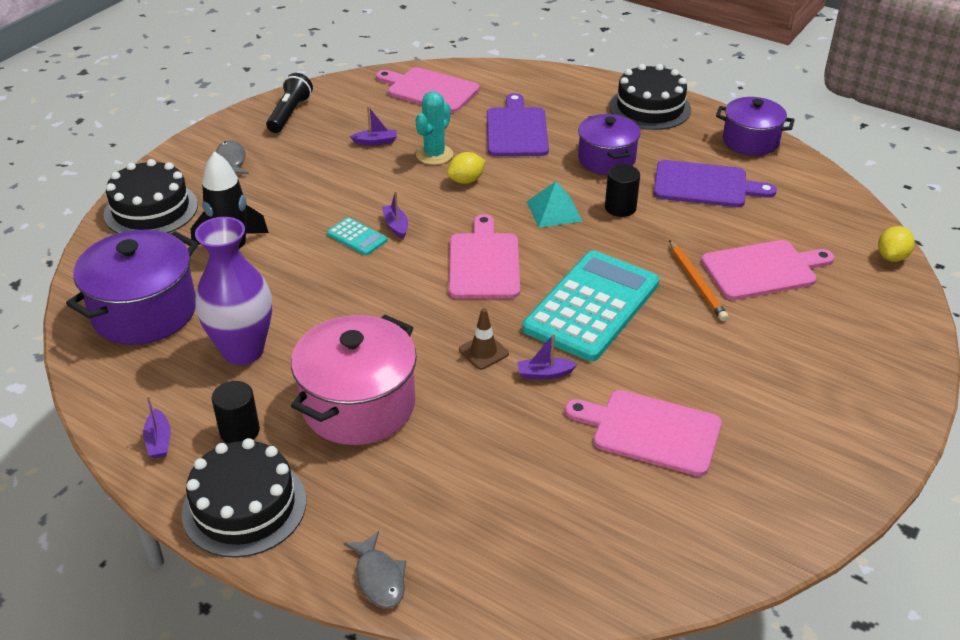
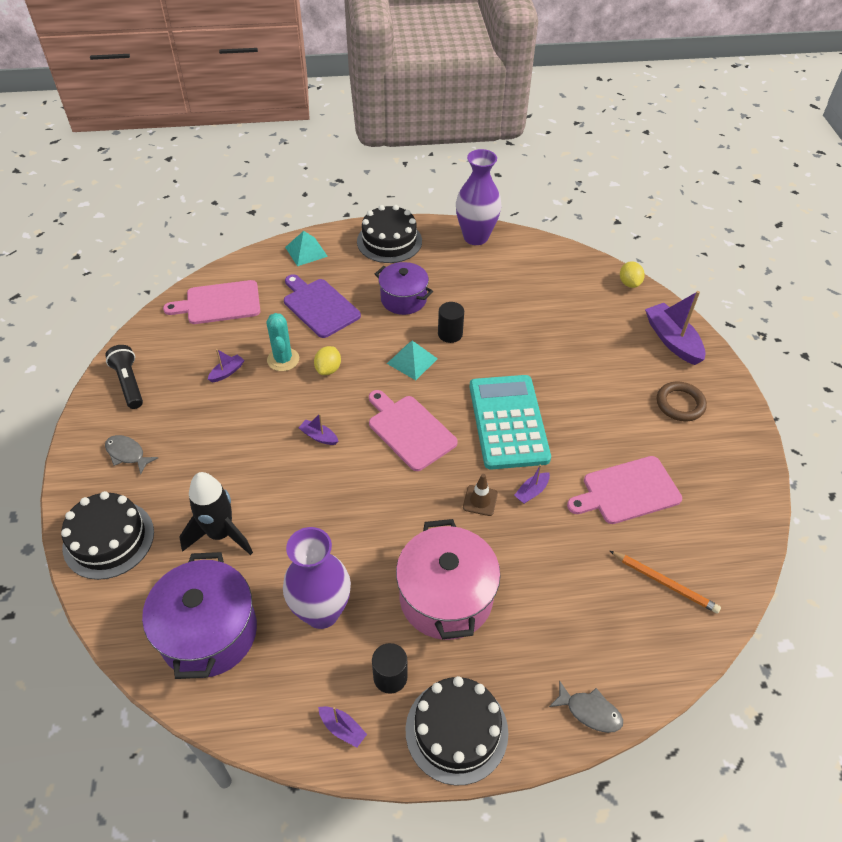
camera: 40 degrees left, 10 degrees up
(357, 237) = (301, 463): turquoise calculator -> none
(555, 83) = (306, 251): none -> turquoise pyramid
(697, 283) = (549, 365): orange pencil -> orange pencil (664, 583)
(705, 185) = (482, 287): purple cutting board -> none
(750, 141) = (475, 237): purple pot -> purple vase
(763, 270) = (574, 333): pink cutting board -> none
(816, 392) = (680, 404): none -> brown ring
(882, 332) = (672, 340): none -> purple boat

